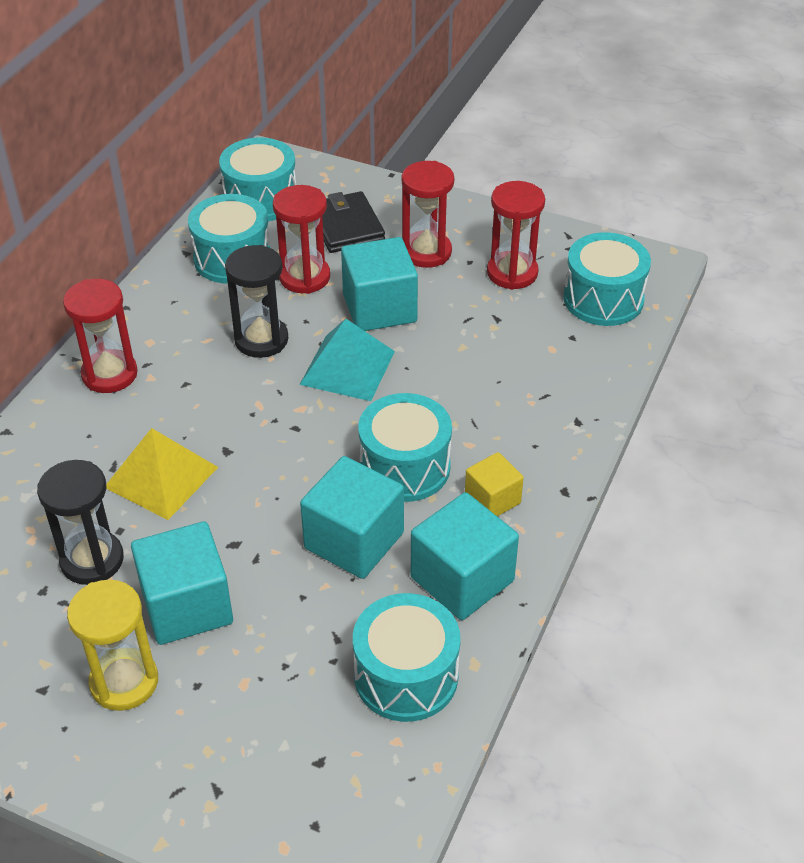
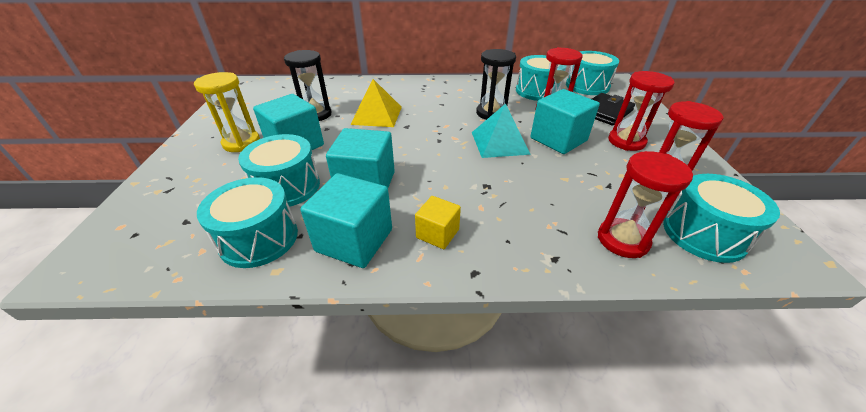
camera: 65 degrees right, 5 degrees down
(109, 374) = (431, 87): red hourglass -> red hourglass (622, 240)
(405, 467) = (438, 185): turquoise drum -> turquoise drum (287, 187)

